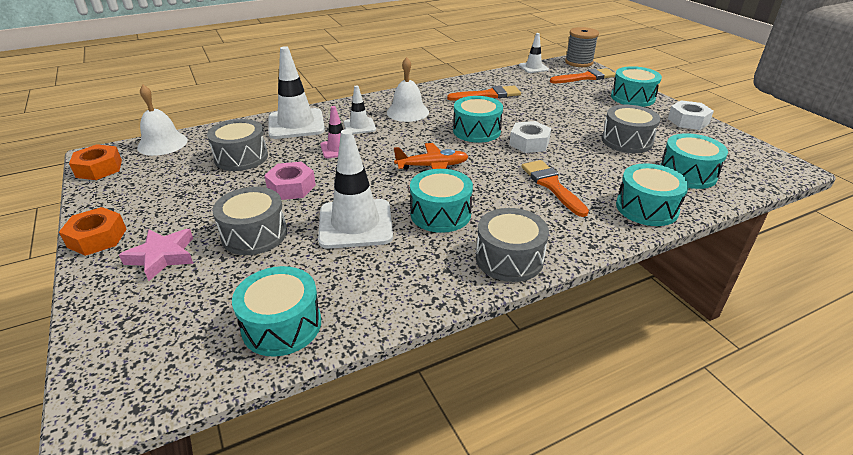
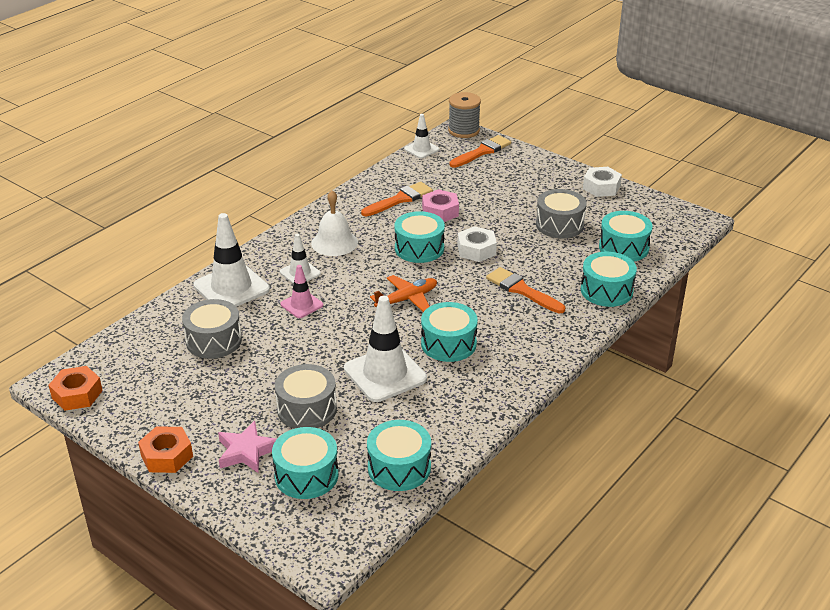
camera: 25 degrees left, 0 degrees up
(162, 144) = (111, 349): white bell -> none
(291, 187) = (296, 357): pink nut -> pink nut (440, 211)
(509, 258) = (528, 365): grey drum -> none
(632, 97) = (540, 169): turquoise drum -> turquoise drum (306, 475)

